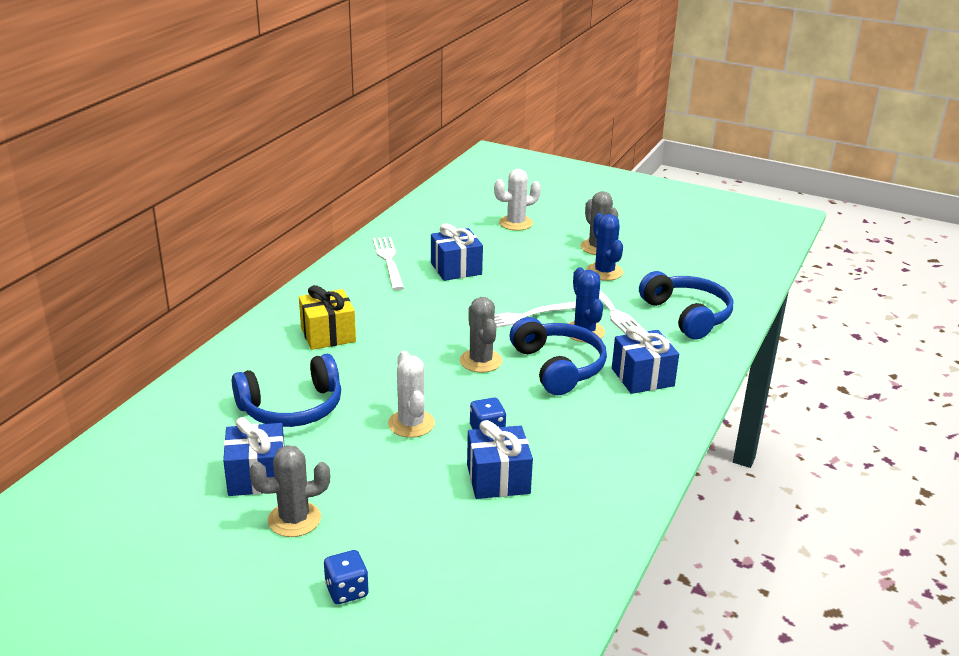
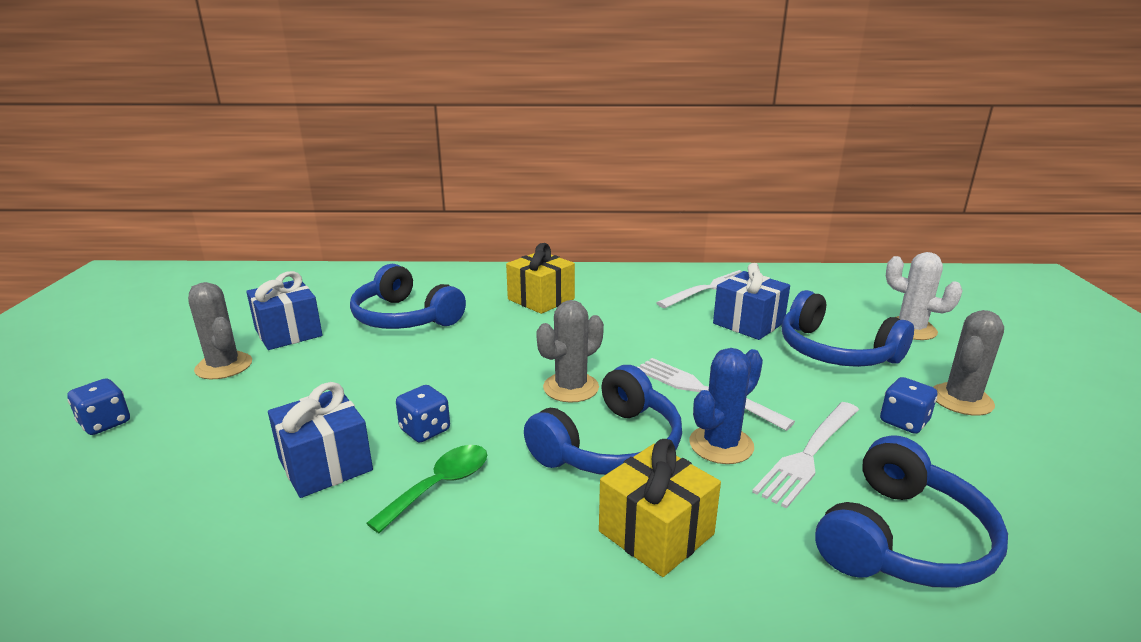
camera: 65 degrees right, 5 degrees down
(411, 424) = (412, 380): white cactus -> none
(519, 257) = (835, 351): none -> blue headphones
(555, 437) = (440, 486): none -> green spoon
(604, 272) = (904, 422): blue cactus -> blue dice
(642, 377) = (656, 533): blue gift -> yellow gift

